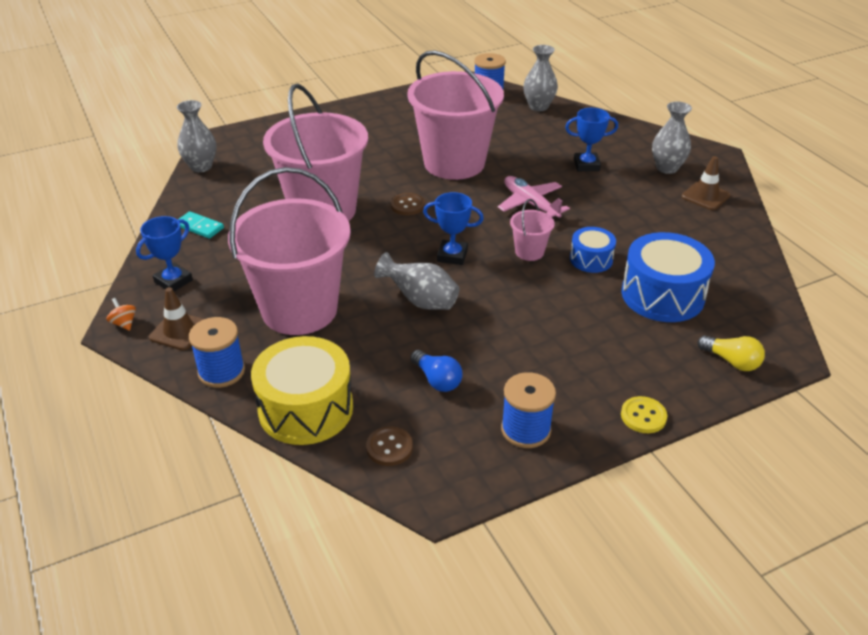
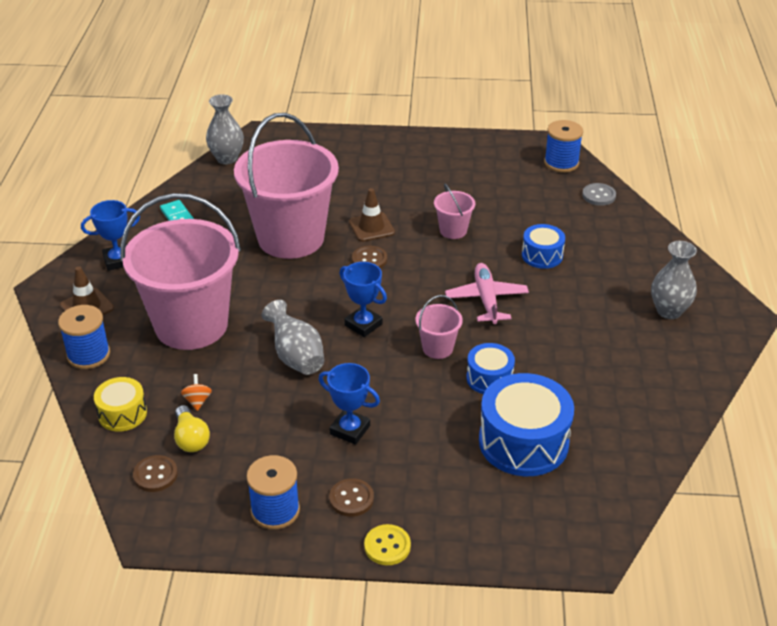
camera: 30 degrees right, 0 degrees up
(124, 323) = (53, 284): orange spinning top -> orange spinning top (197, 401)
(306, 409) = (122, 413): yellow drum -> yellow drum, size x0.55
(437, 380) = (244, 434): blue light bulb -> none
(454, 163) = (453, 230): pink bucket -> pink bucket, size x0.41
(538, 106) = (598, 195): grey vase -> grey button
(540, 159) = (542, 255): none -> blue drum
(578, 392) = (351, 499): none -> brown button
(586, 165) = (584, 278): blue trophy -> blue trophy (350, 430)
(705, 196) = (679, 357): brown traffic cone -> brown traffic cone (371, 227)
(731, 361) = (523, 534): yellow light bulb -> yellow light bulb (191, 439)

